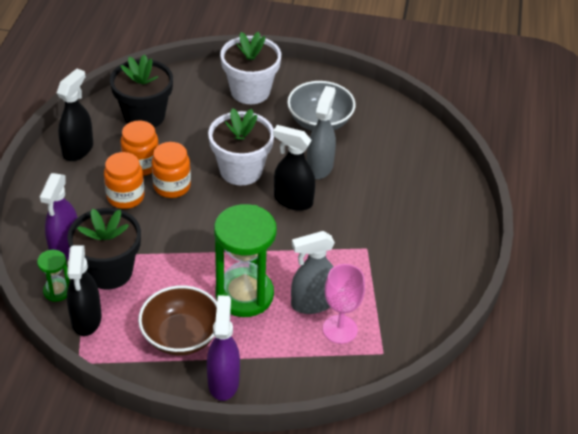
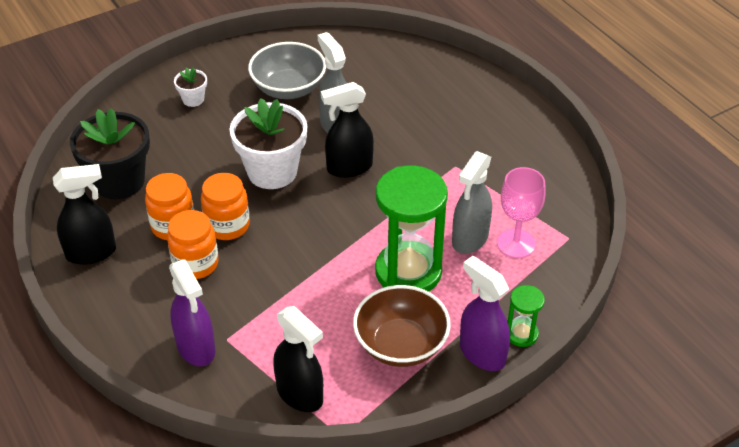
camera: 40 degrees left, 0 degrees up
(57, 291) = (239, 391): green hourglass -> green hourglass (521, 334)
(78, 149) = (91, 253): black spray bottle -> black spray bottle turned 90 degrees clockwise
(109, 271) = (265, 338): black flower pot -> none
(250, 91) = (193, 99): white flower pot -> white flower pot, size x0.47

